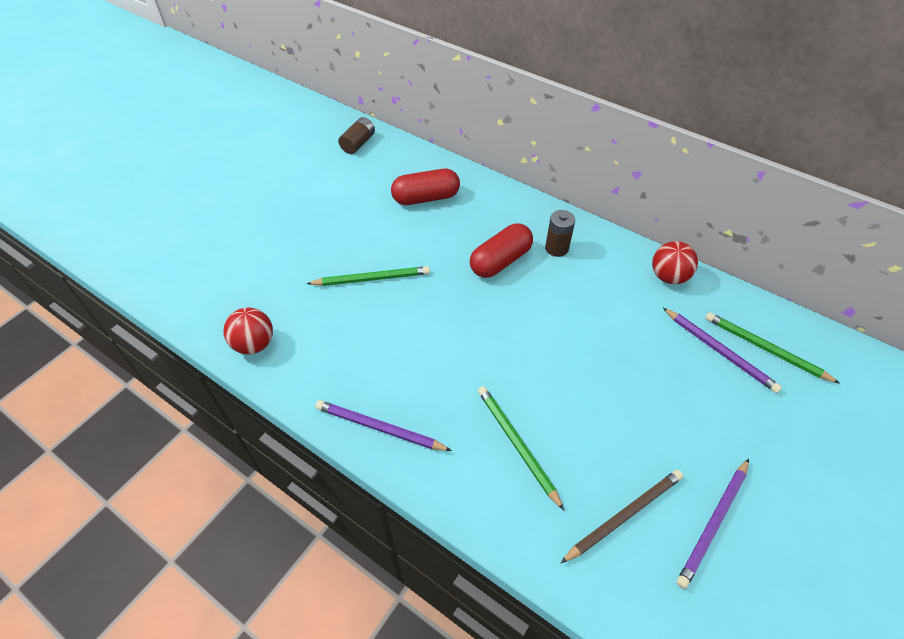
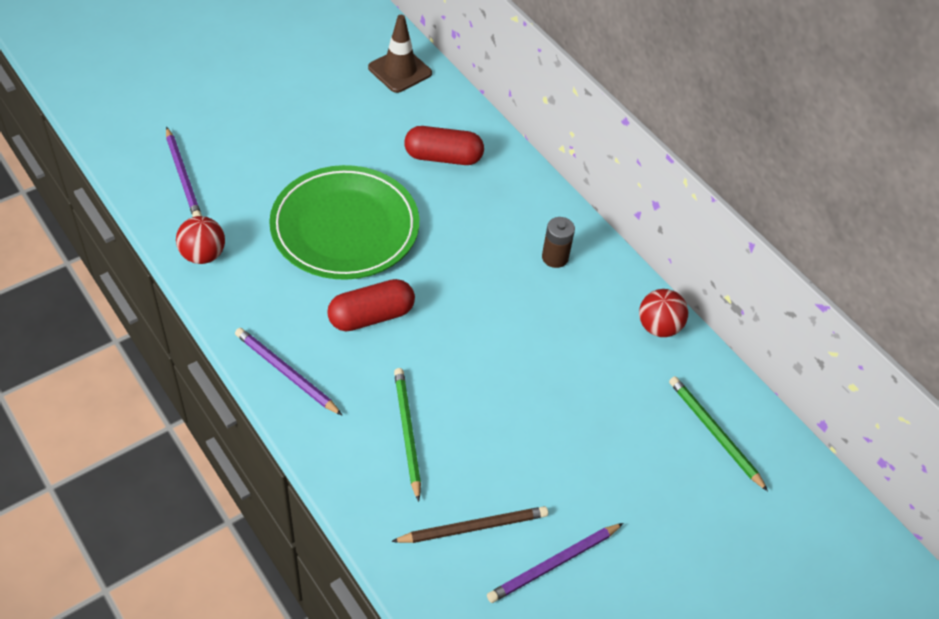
camera: 15 degrees right, 0 degrees up
(358, 143) = (400, 70): brown battery -> brown traffic cone
(372, 278) = (345, 227): green pencil -> green plate
(500, 261) = (487, 252): red capsule -> red capsule (371, 316)
(719, 351) = (664, 419): purple pencil -> purple pencil (183, 176)

